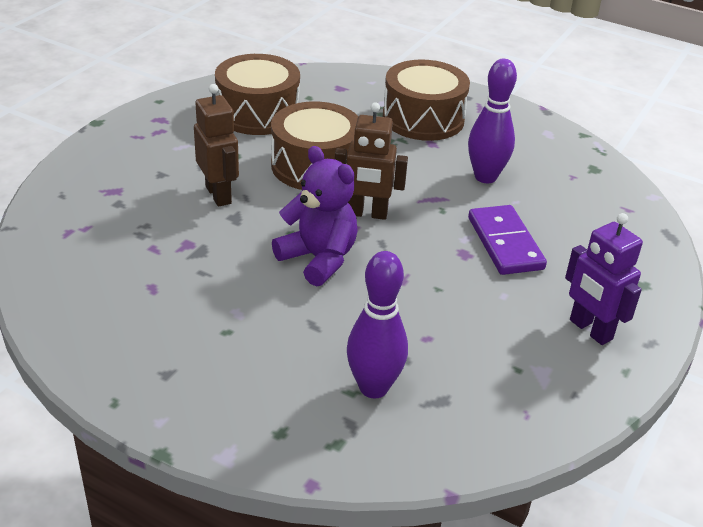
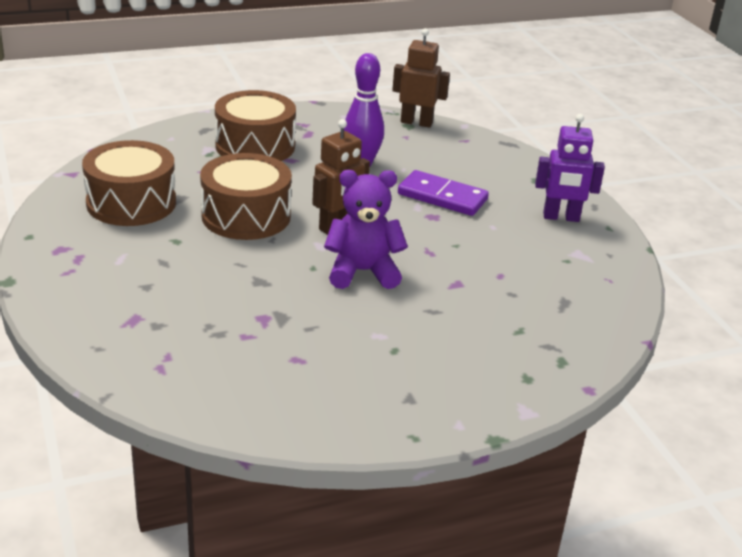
camera: 50 degrees left, 5 degrees down
(219, 195) = (219, 274): brown robot -> brown robot (416, 122)
(373, 387) = (525, 320): purple bowling pin -> none

